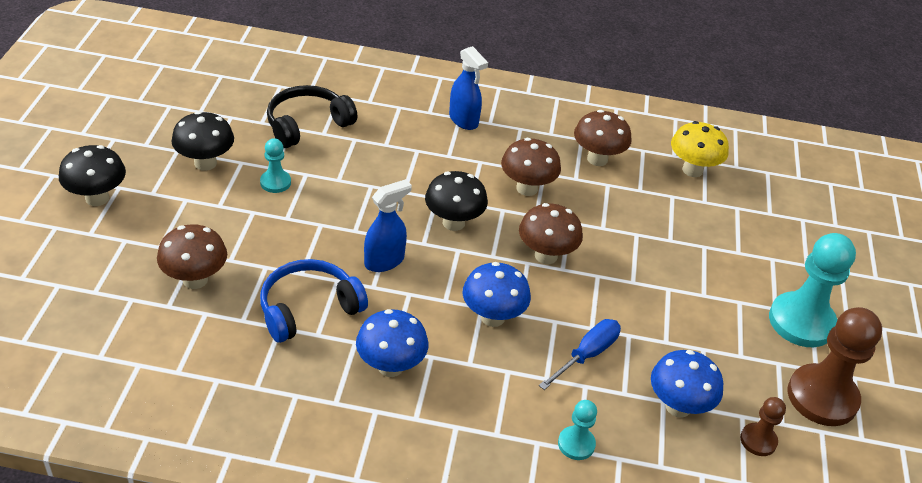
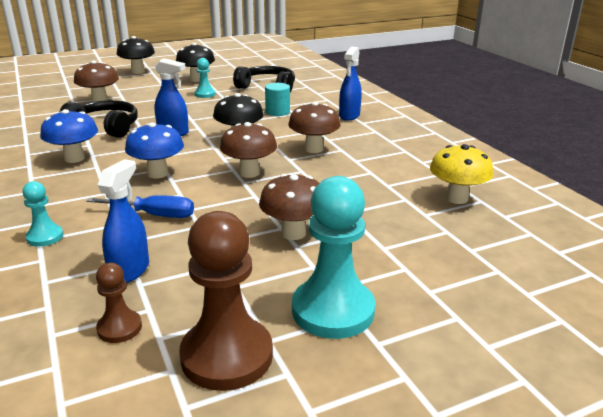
camera: 60 degrees right, 15 degrees down
(308, 308) = (105, 127): blue headphones -> black headphones
(400, 159) = (277, 112): none -> turquoise cylinder
(597, 159) = (393, 161): brown mushroom -> brown mushroom (293, 233)
(678, 406) = (130, 270): blue mushroom -> blue spray bottle

